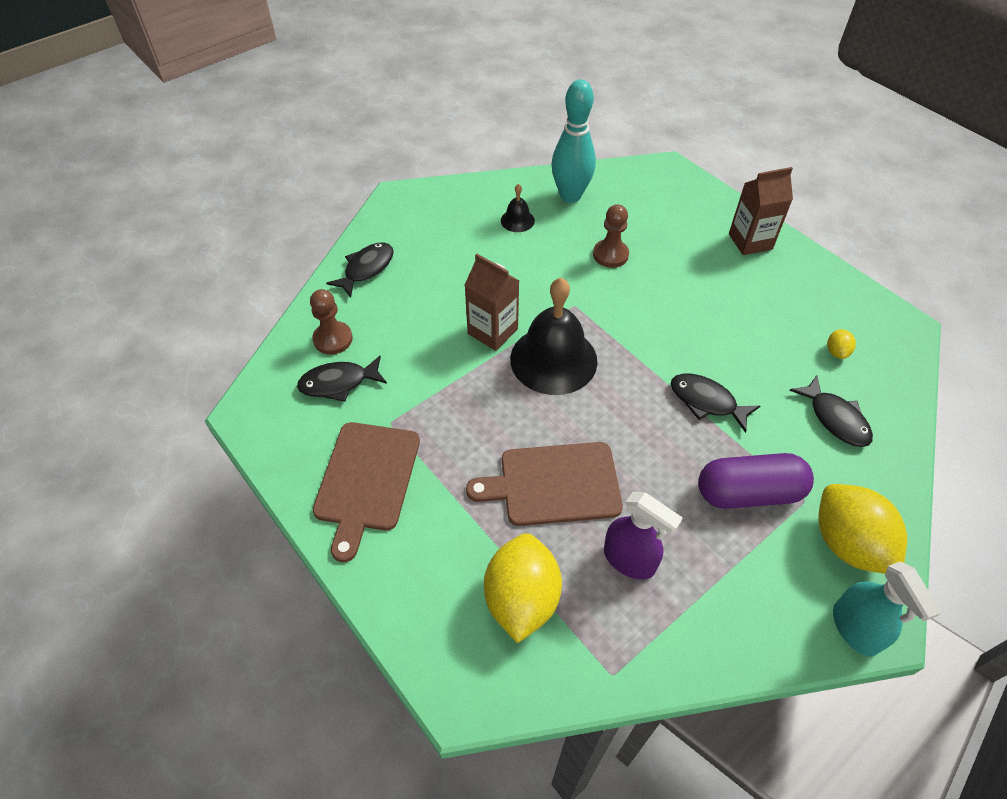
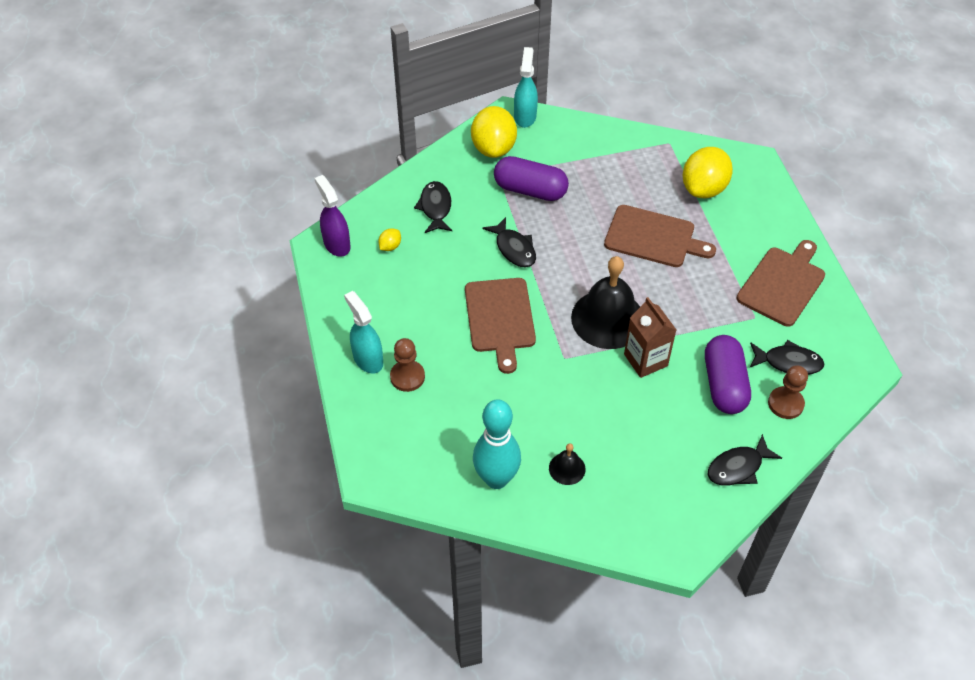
camera: 155 degrees left, 0 degrees up
(402, 336) = (724, 384): none -> purple capsule
(610, 255) = (502, 394): brown pawn -> brown pawn (407, 377)
(629, 560) = (629, 184): purple spray bottle -> purple spray bottle (336, 244)
(662, 319) = (500, 319): none -> brown cutting board
(750, 241) = (368, 359): brown carton -> turquoise spray bottle

